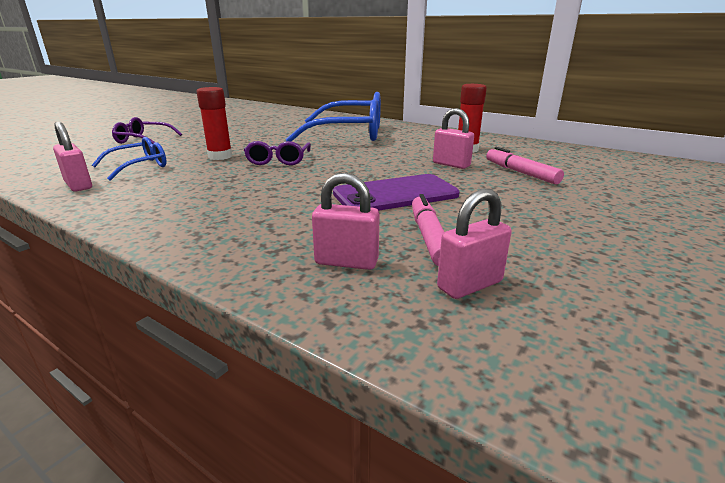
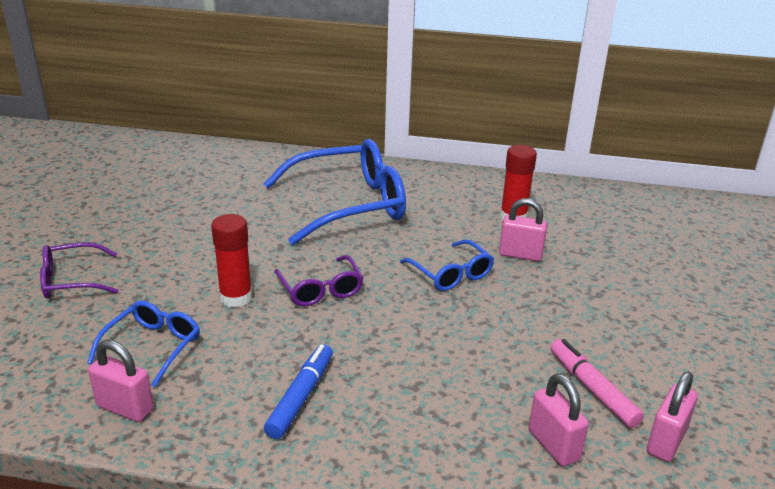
camera: 25 degrees left, 5 degrees up
(187, 199) = (300, 397): none -> blue marker
(346, 262) = (553, 445): pink padlock -> pink padlock turned 75 degrees clockwise
(382, 166) = (451, 274): none -> blue glasses
(395, 194) = (510, 328): purple phone -> none
(521, 173) = (597, 256): pink marker -> none

